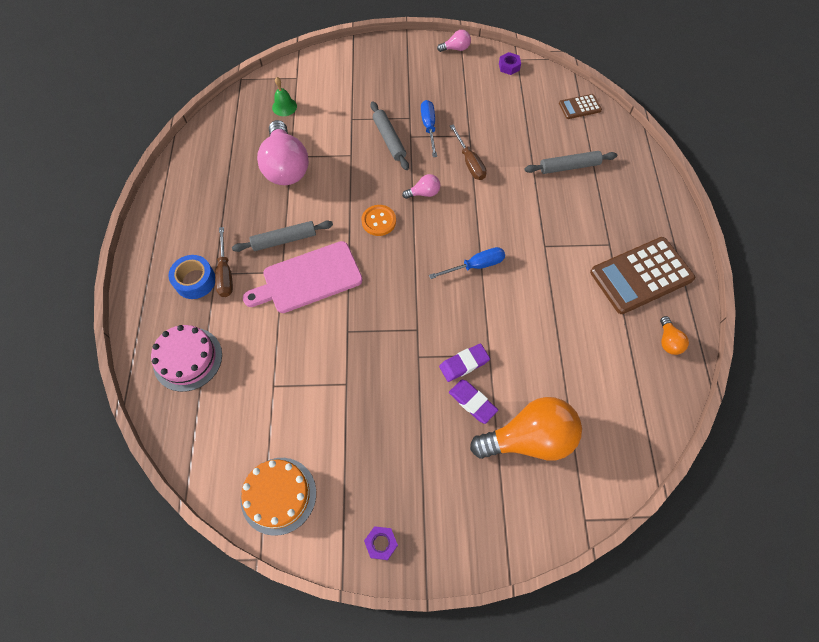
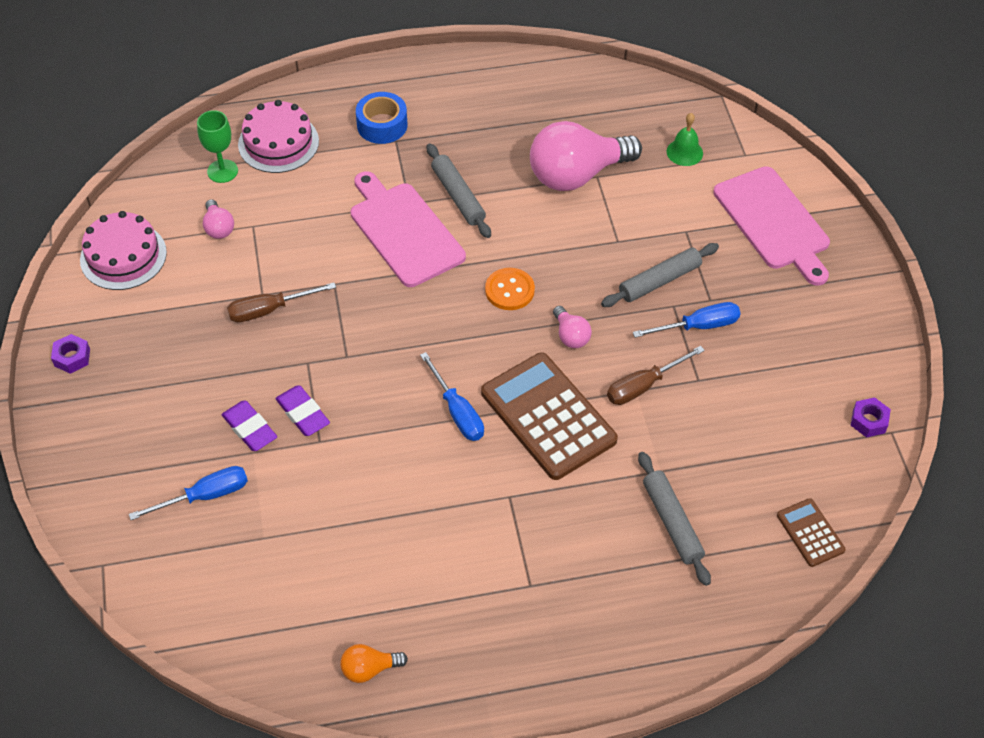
camera: 80 degrees right, 10 degrees down
(205, 406) = (222, 171): none -> green goblet
(225, 273) = (398, 150): brown screwdriver -> brown screwdriver (269, 310)
(278, 495) = (123, 256): orange cake -> pink cake
(356, 76) = (774, 222): none -> pink cutting board
(456, 49) = (882, 342): pink light bulb -> pink light bulb (218, 228)
(472, 402) = (250, 428): purple eraser -> purple eraser turned 75 degrees counterclockwise
(529, 439) = (205, 496): orange light bulb -> blue screwdriver
(641, 276) = (480, 631): brown calculator -> brown calculator (548, 416)

